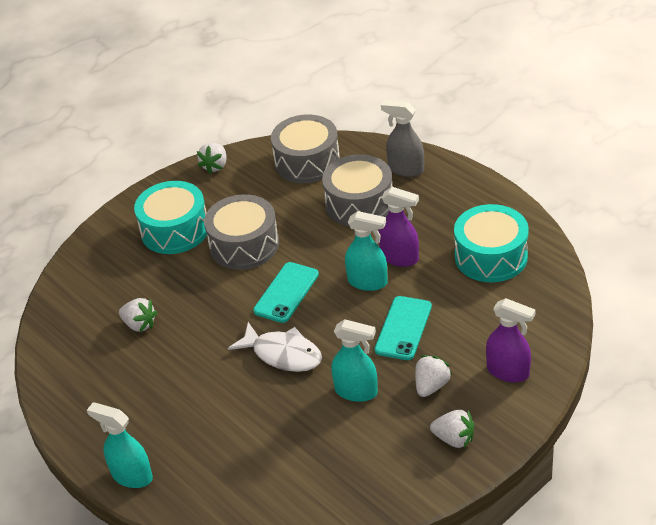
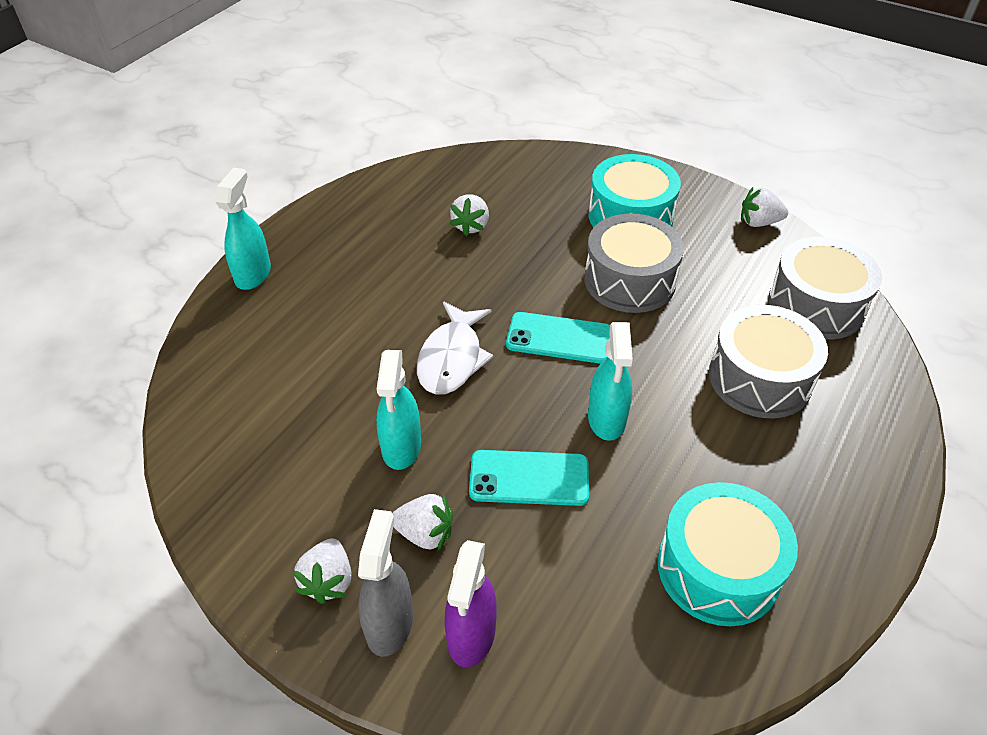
camera: 70 degrees right, 5 degrees up
(400, 258) = (668, 447): purple spray bottle -> none
(405, 169) = (863, 418): grey spray bottle -> grey spray bottle (389, 623)

